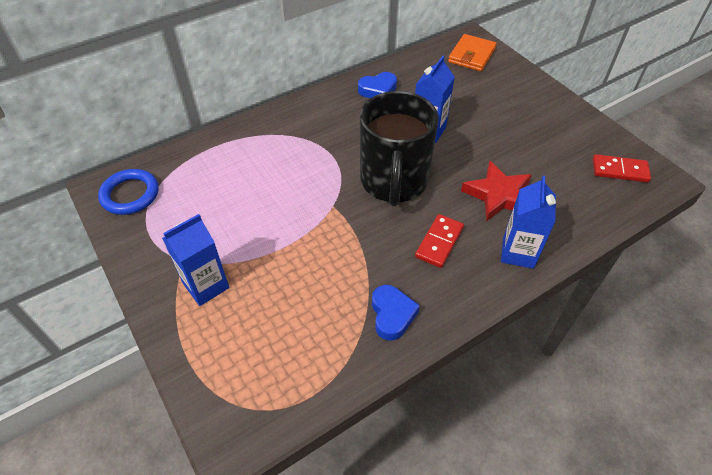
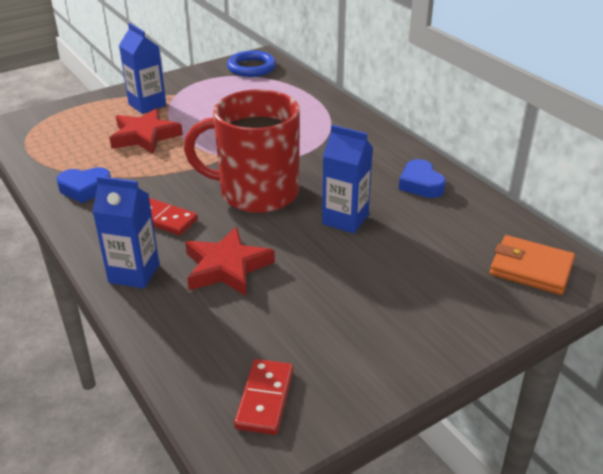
camera: 90 degrees right, 15 degrees down
(284, 277) = (145, 136): none -> red star
(393, 181) = (257, 192): black mug -> red mug

